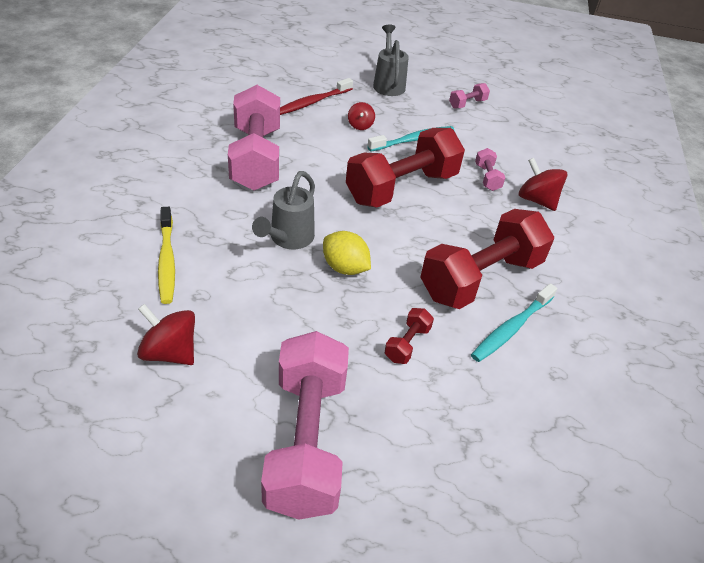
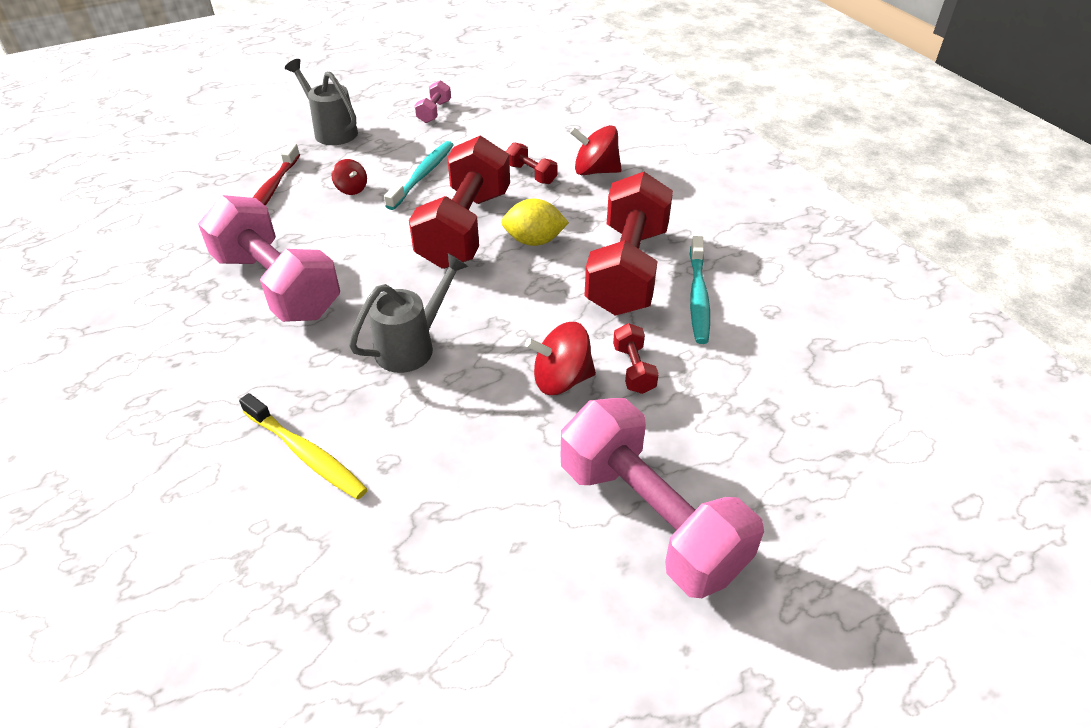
camera: 35 degrees left, 0 degrees up
(170, 352) = (425, 541): red spinning top -> red spinning top (561, 380)
(288, 239) = (412, 346): grey watering can -> grey watering can turned 120 degrees counterclockwise
(345, 268) = (500, 338): yellow lemon -> yellow lemon (534, 241)
(487, 178) = (531, 174): pink dumbbell -> red dumbbell

